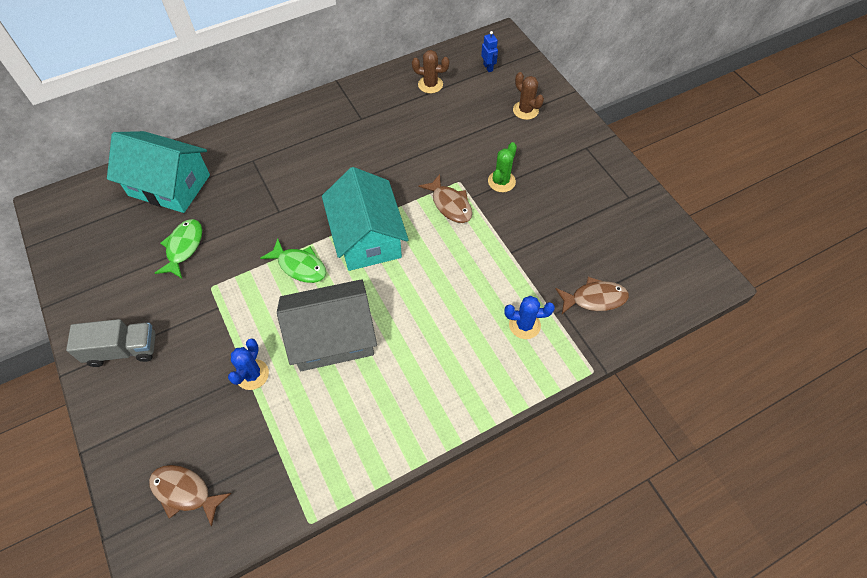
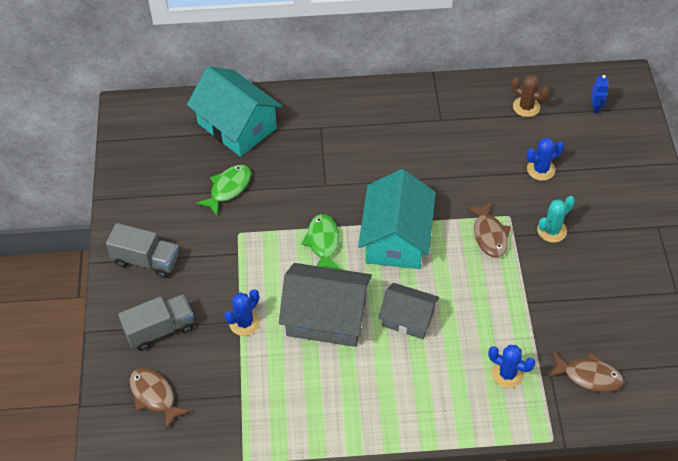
camera: 25 degrees right, 5 degrees down
(164, 417) = (160, 330): none -> grey truck
(299, 266) = (323, 243): green fish -> green fish turned 150 degrees counterclockwise
(411, 308) = (408, 318): none -> grey house
(467, 133) = (541, 169): none -> blue cactus
(501, 181) = (552, 230): green cactus -> turquoise cactus
(525, 110) = (613, 166): brown cactus -> none

